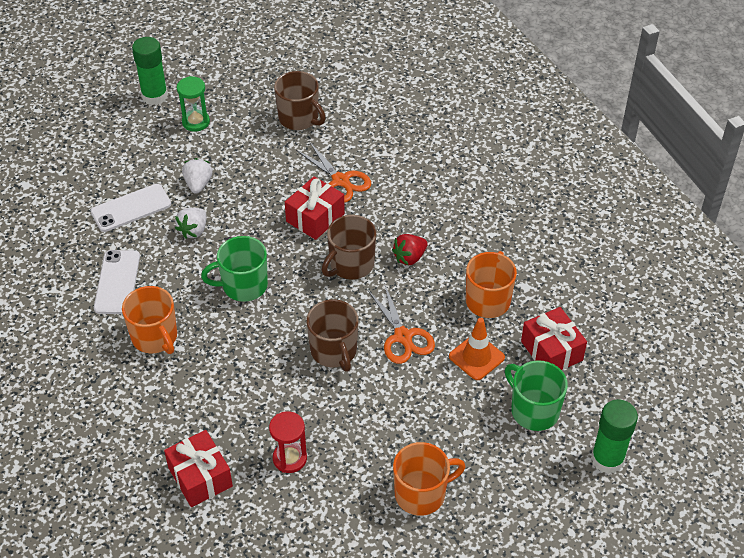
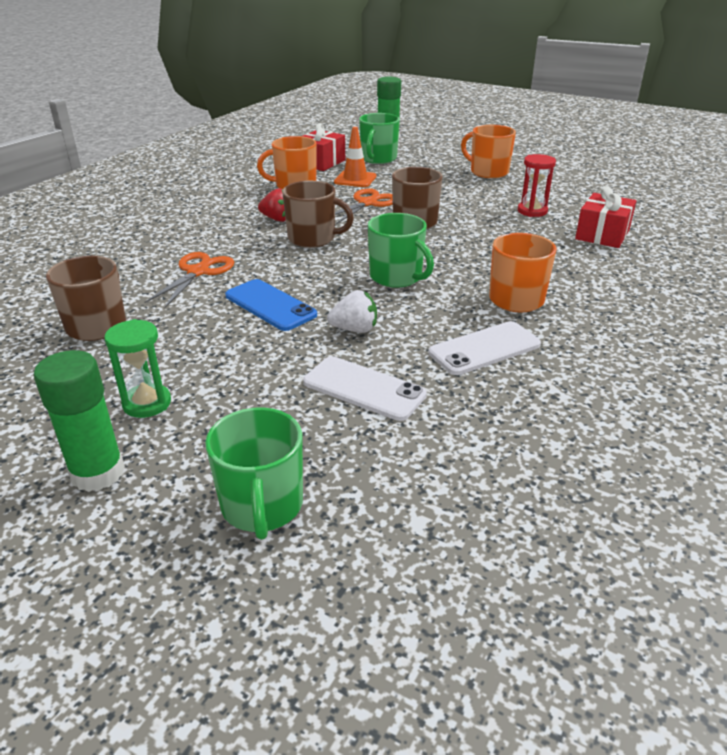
camera: 120 degrees left, 15 degrees down
(83, 140) = (262, 506): none -> green mug
(198, 184) = (275, 354): white strawberry -> none
(259, 202) = (270, 305): none -> blue phone
(315, 218) = (266, 269): red gift -> none

